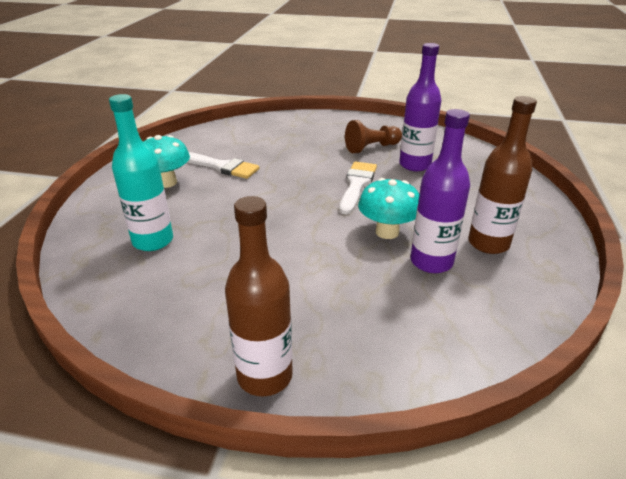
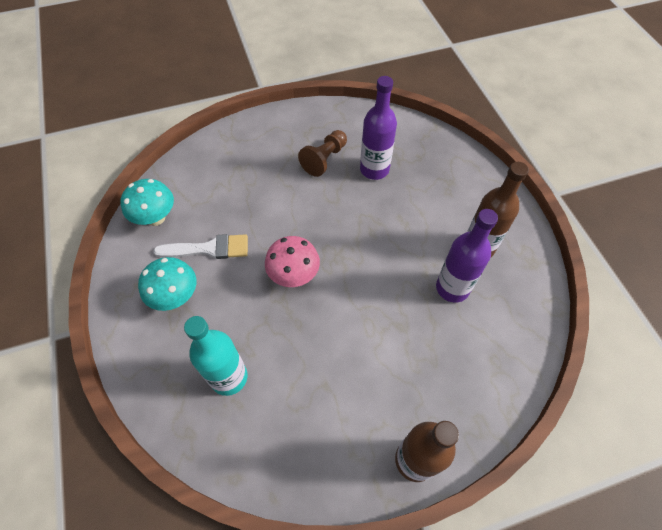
camera: 30 degrees left, 25 degrees up
(275, 202) = (294, 275): none -> pink mushroom
(357, 185) = (345, 220): white brush -> none
(387, 232) = (403, 269): turquoise mushroom -> turquoise mushroom (156, 218)

